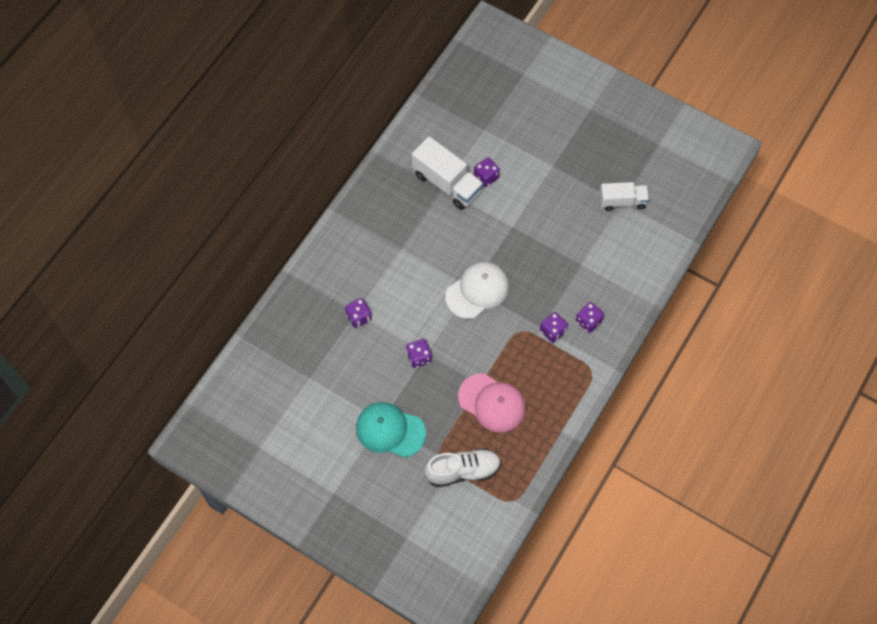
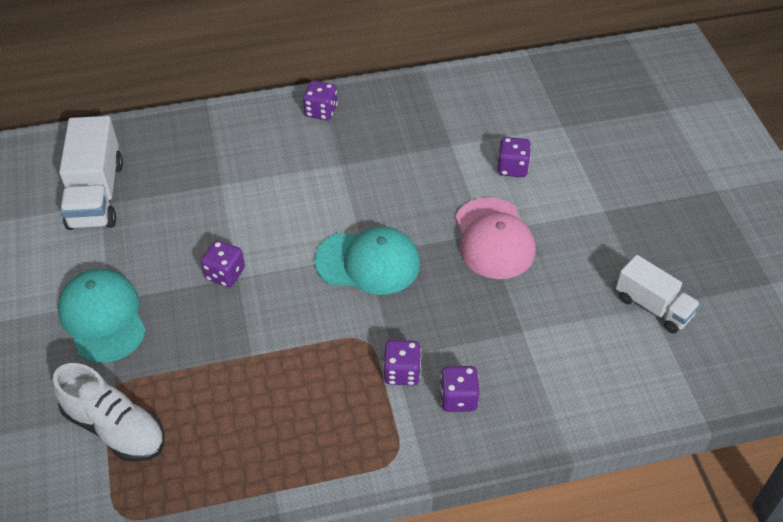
camera: 45 degrees right, 15 degrees down
(359, 317) = (218, 190): purple dice -> purple dice (321, 111)
(447, 183) = (462, 143): white truck -> white truck (96, 194)
(477, 291) = (368, 262): white cap -> turquoise cap
(492, 403) = (239, 386): pink cap -> pink cap (494, 238)

